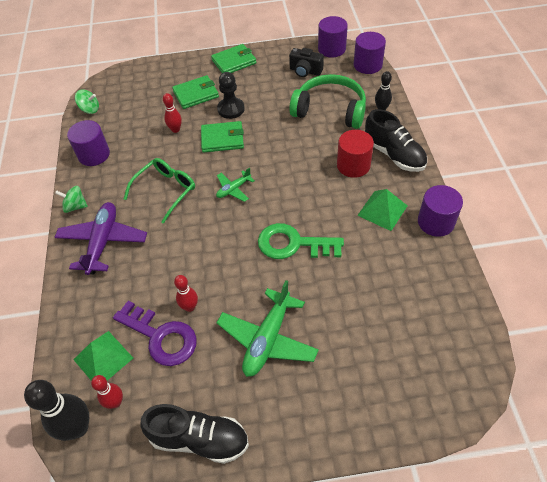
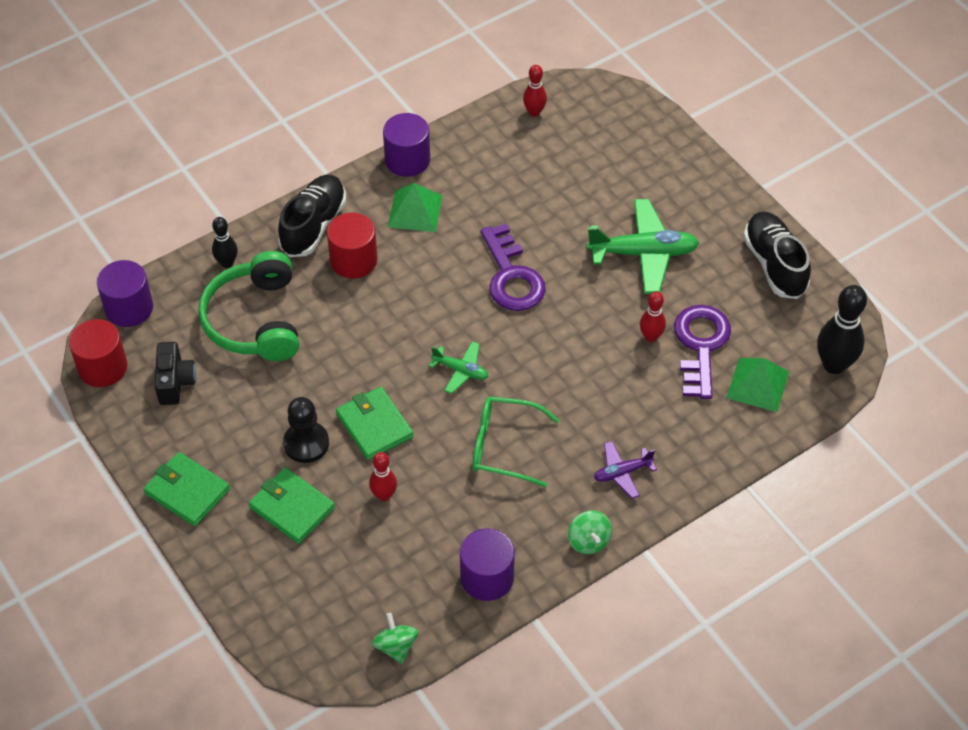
camera: 120 degrees left, 0 degrees up
(103, 242) = (622, 473): purple plane -> purple plane, size x0.53
(115, 402) = (790, 348): red bowling pin -> red bowling pin (534, 112)
(293, 244) = (511, 276): green key -> purple key
(331, 49) = (102, 367): purple cylinder -> red cylinder

